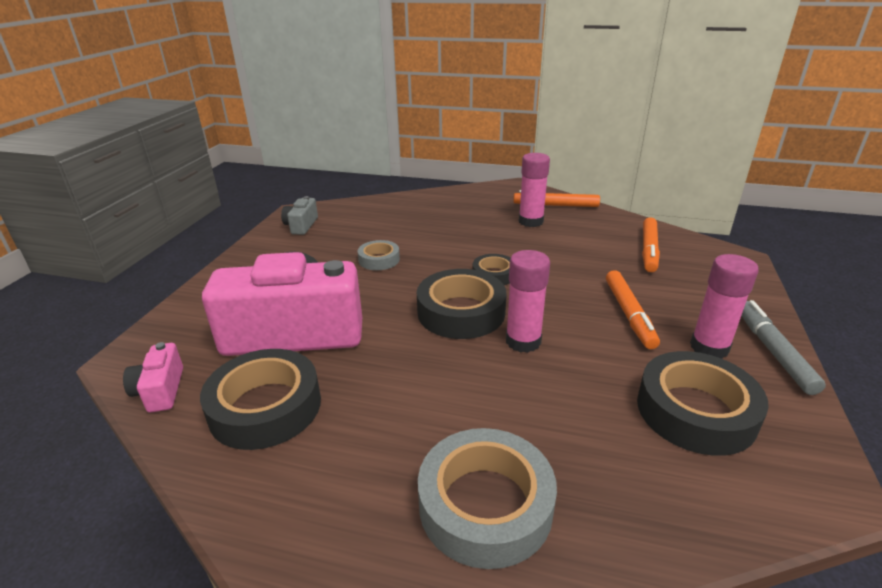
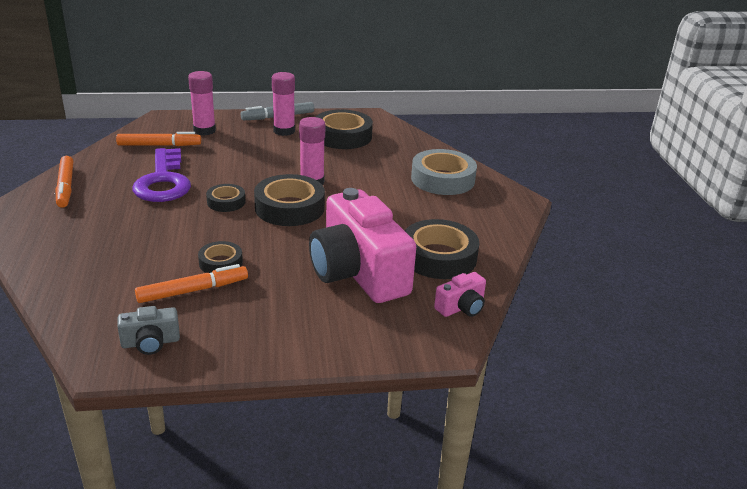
camera: 115 degrees left, 0 degrees up
(379, 260) = (220, 263): grey tape -> black tape
(531, 221) = (110, 196): pink glue stick -> pink glue stick (204, 130)
(553, 246) = (163, 181): none -> purple key
(629, 314) = (259, 151): orange marker -> orange marker (192, 291)

